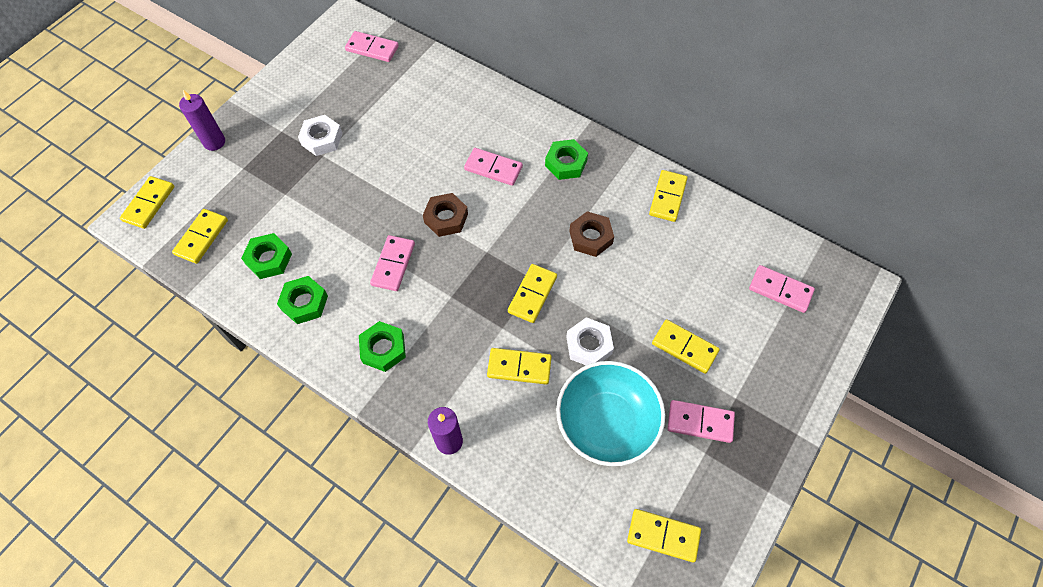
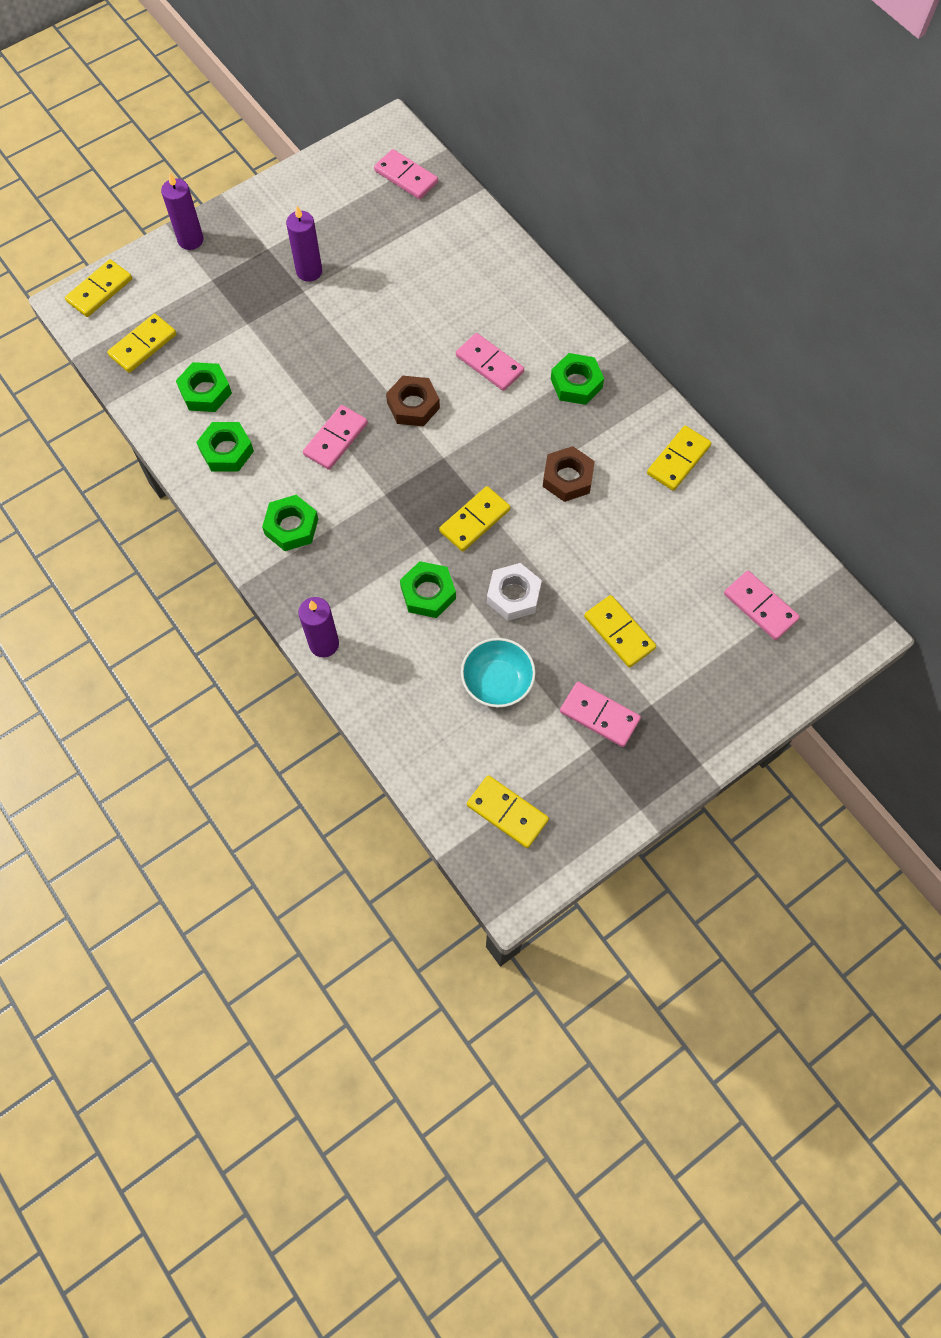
camera: 20 degrees right, 5 degrees up
(322, 139) = (309, 271): white nut -> purple candle
(519, 367) = (428, 593): yellow domino -> green nut
(606, 422) = (497, 681): turquoise bowl -> turquoise bowl, size x0.62

